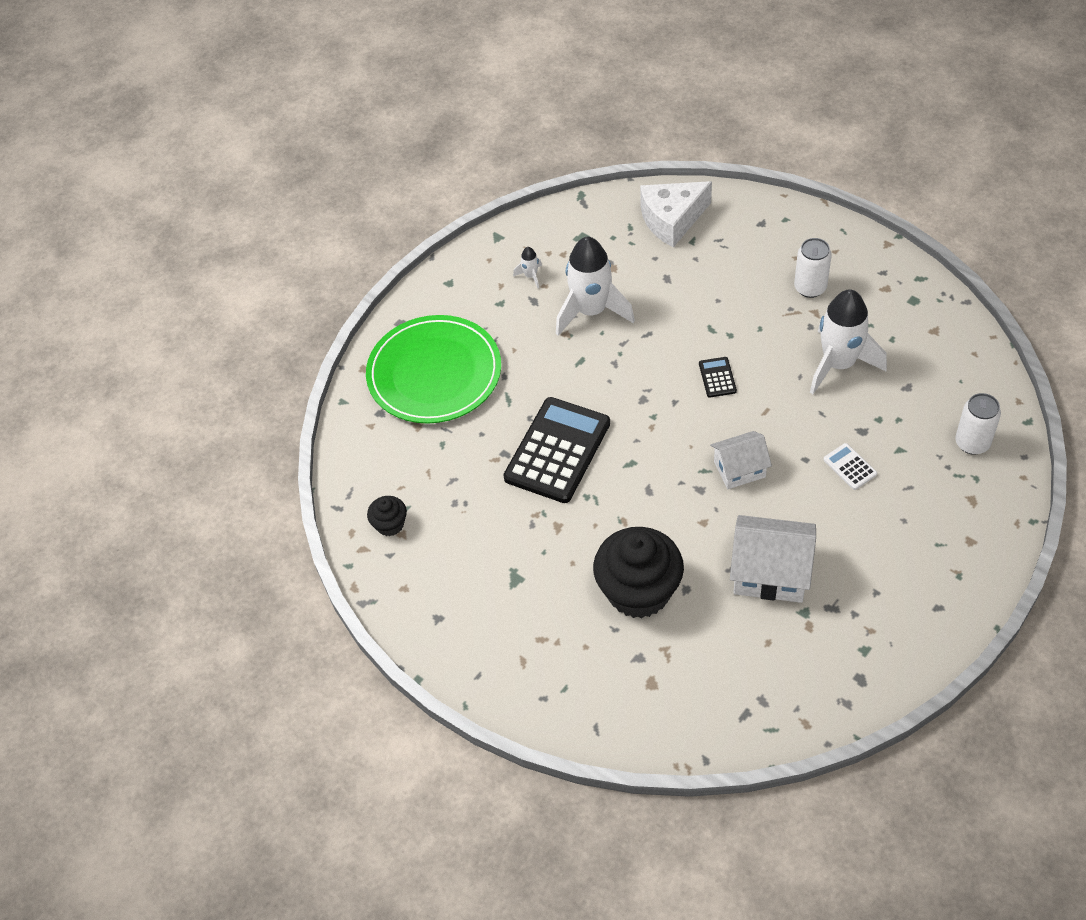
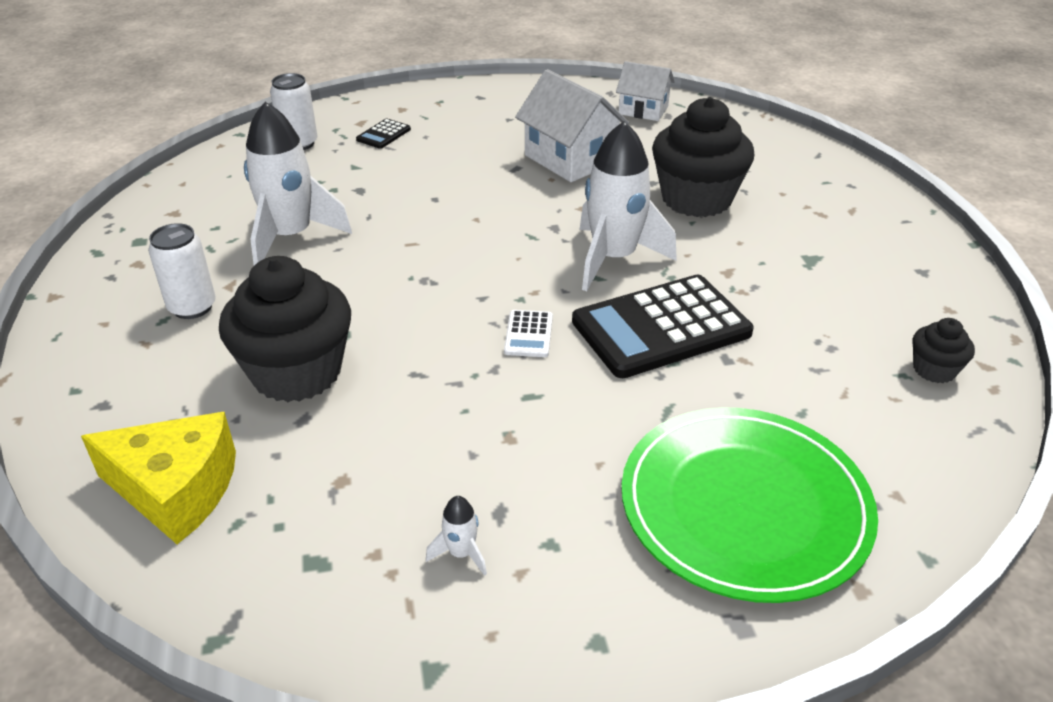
camera: 145 degrees left, 15 degrees down
(591, 311) = (444, 443): white rocket -> white rocket (614, 258)
(672, 220) = (176, 490): white cheese -> yellow cheese
(703, 294) = (297, 372): none -> black cupcake
(717, 377) = (411, 291): black calculator -> black calculator (383, 134)
(739, 469) = (499, 221): white house -> white house (643, 110)
(849, 467) = (409, 177): white calculator -> white calculator (529, 334)

